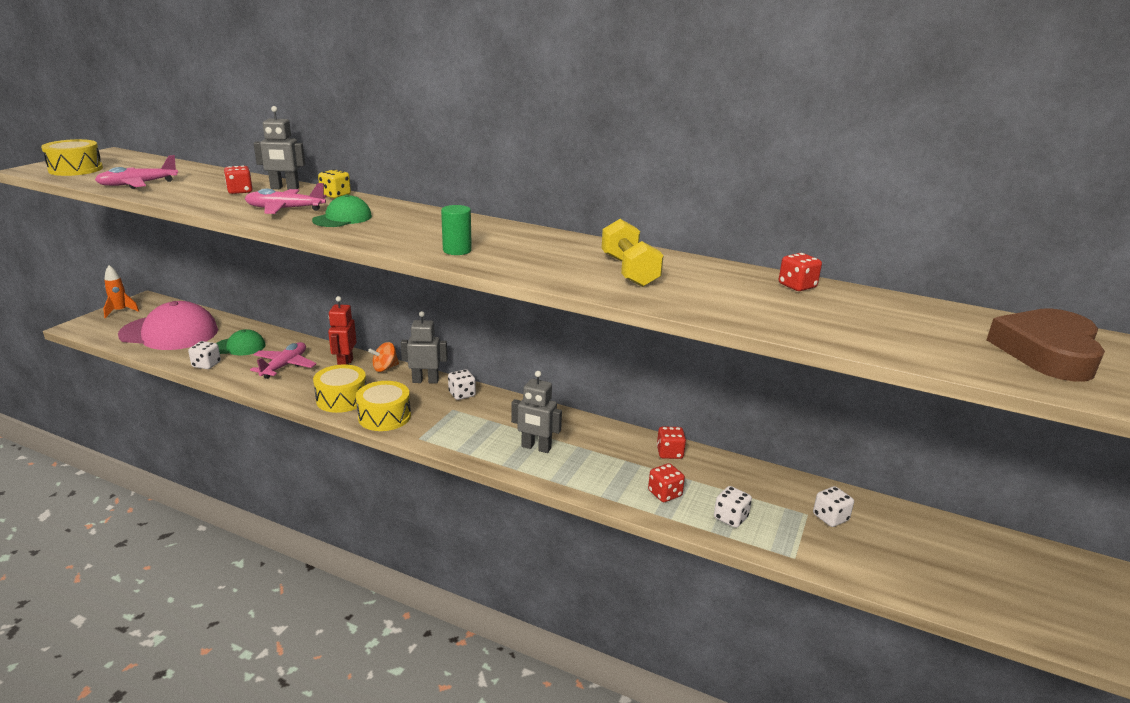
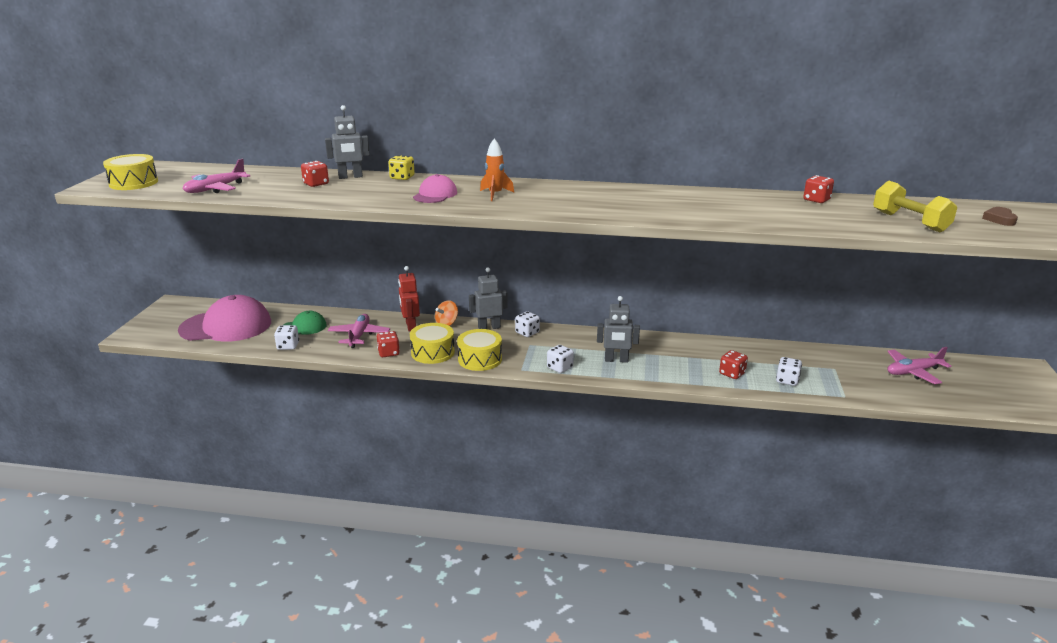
camera: 15 degrees left, 0 degrees up
(120, 311) = (159, 316): orange rocket -> orange rocket (495, 194)
(285, 209) = (377, 193): pink plane -> pink plane (913, 372)
(342, 218) = (435, 195): green cap -> pink cap
(457, 250) = (557, 207): green cylinder -> none
(629, 271) = (697, 205): yellow dumbbell -> yellow dumbbell (909, 222)
(669, 453) = (715, 346): red dice -> red dice (388, 353)
(830, 517) = (850, 368): white dice -> white dice (560, 368)
(1047, 352) = (999, 219): brown heart -> brown heart, size x0.44

